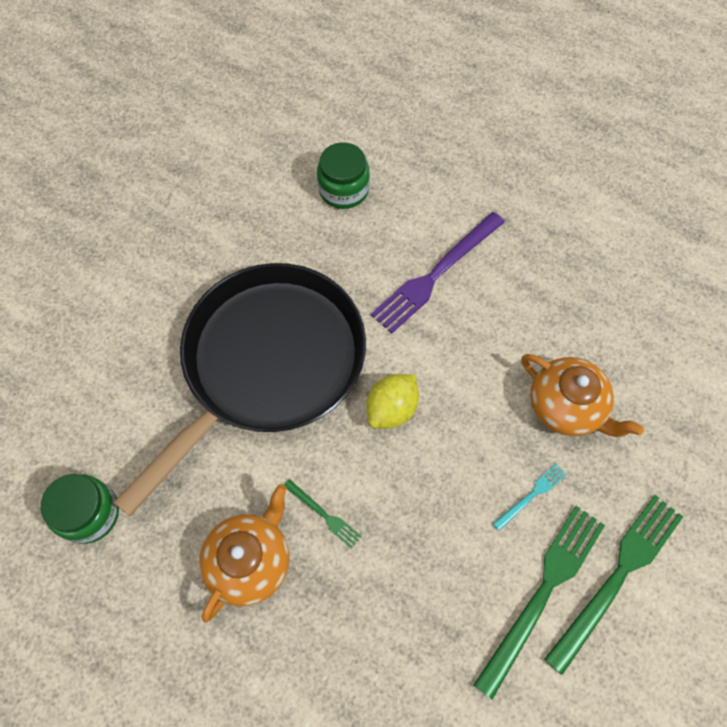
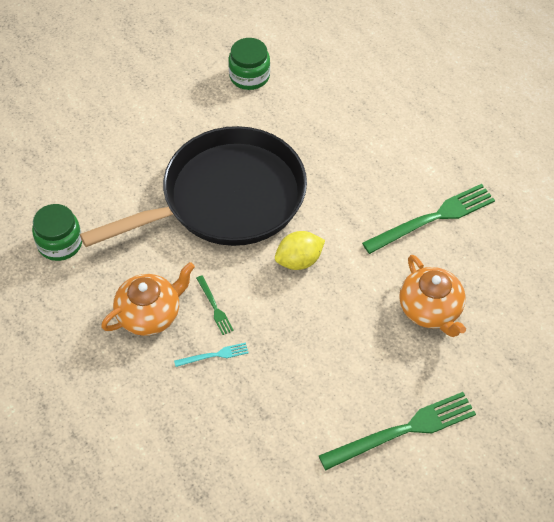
camera: 25 degrees right, 10 degrees down
(343, 190) = (344, 103): green jar -> green jar (249, 76)
(436, 274) = (382, 185): purple fork -> none
(531, 495) = (370, 355): turquoise fork -> turquoise fork (214, 355)
(543, 592) = (342, 417): green fork -> green fork (433, 218)

